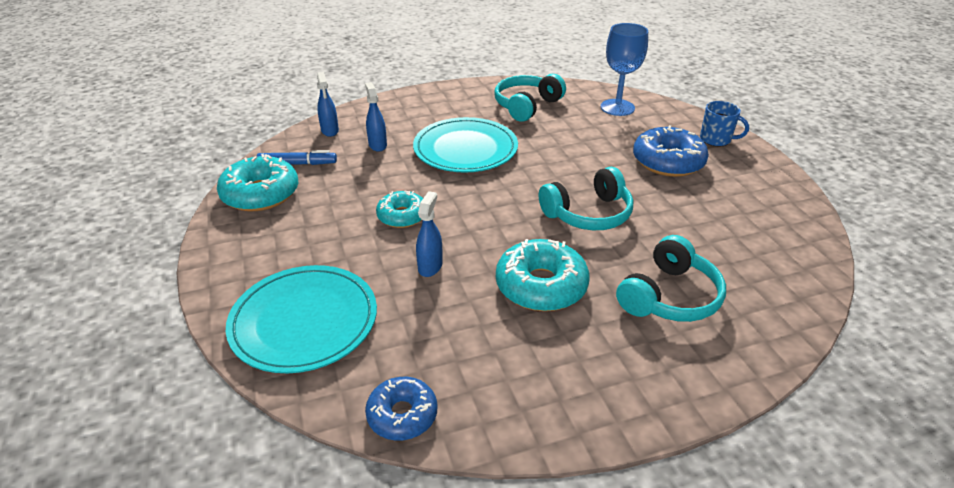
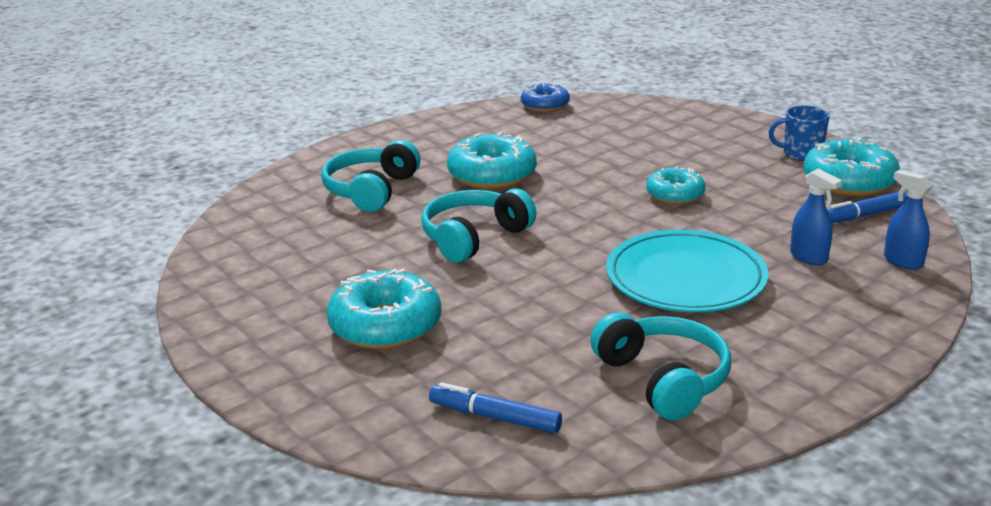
camera: 160 degrees right, 10 degrees down
(304, 322) = (664, 123): turquoise plate -> none
(430, 266) = (603, 167): blue spray bottle -> none
(526, 106) = (663, 379): turquoise headphones -> turquoise headphones turned 45 degrees counterclockwise
(617, 107) = (495, 417): blue goblet -> blue marker
(668, 162) = (385, 325): blue donut -> turquoise donut
(716, 139) = (306, 385): blue mug -> blue mug (801, 154)

